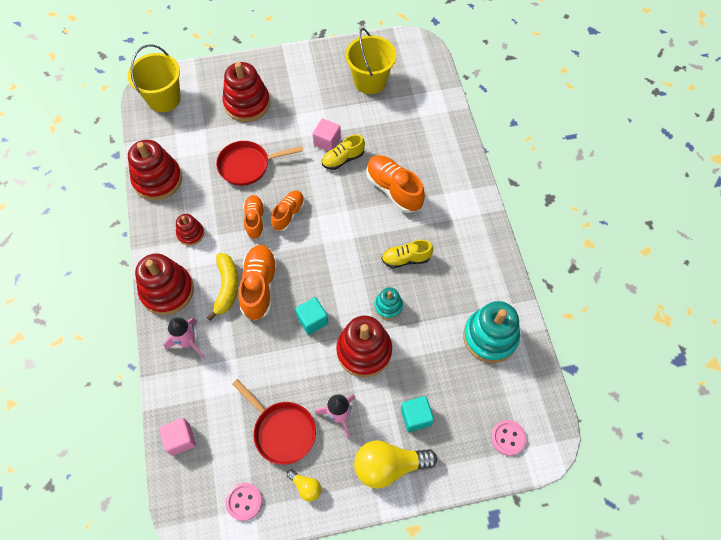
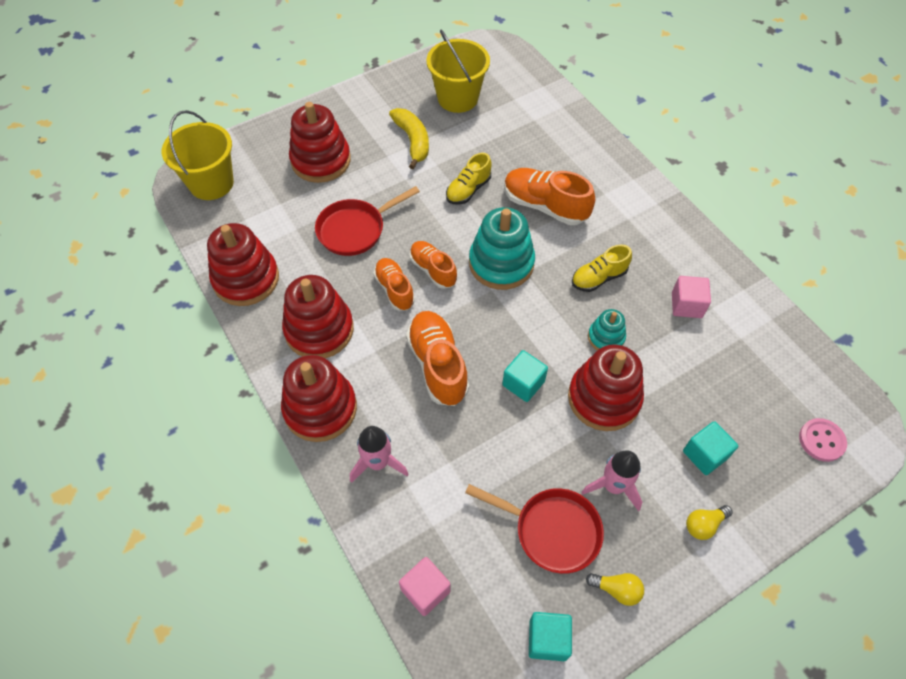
camera: 20 degrees left, 5 degrees down
(190, 234) = (319, 330): red stacking toy -> red stacking toy, size x1.88
(227, 287) = (396, 379): yellow banana -> yellow banana (413, 141)
(244, 501) = (547, 639): pink button -> turquoise cube
(288, 214) = (433, 270): orange shoe -> orange shoe turned 45 degrees counterclockwise
(327, 142) = (440, 176): pink cube -> pink cube (686, 305)
(389, 466) = (704, 525): yellow light bulb -> yellow light bulb, size x0.49
(490, 337) = (739, 333): turquoise stacking toy -> turquoise stacking toy (501, 263)

